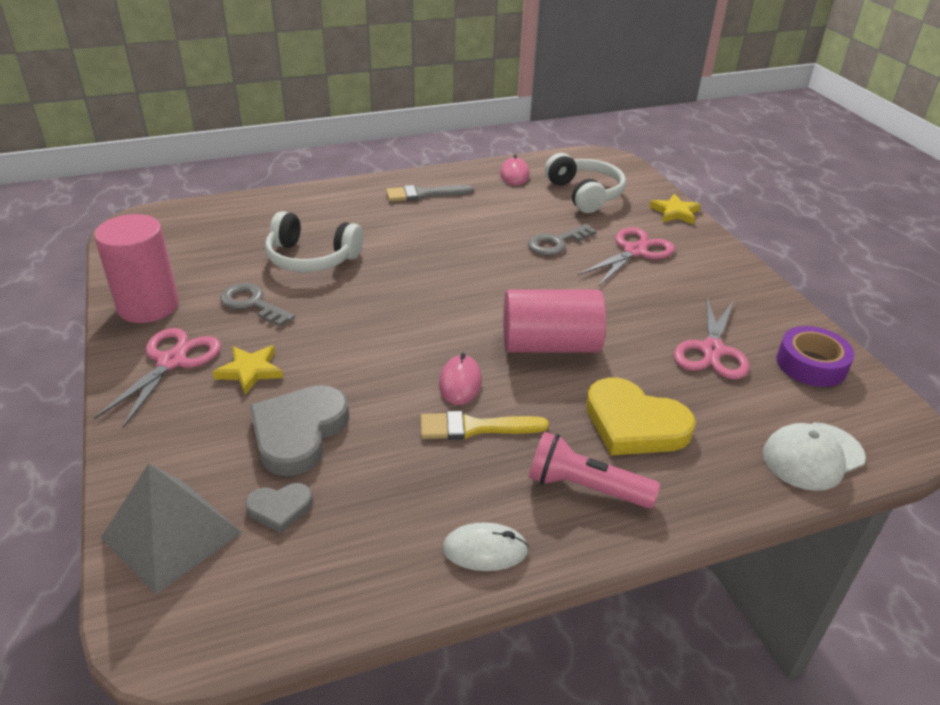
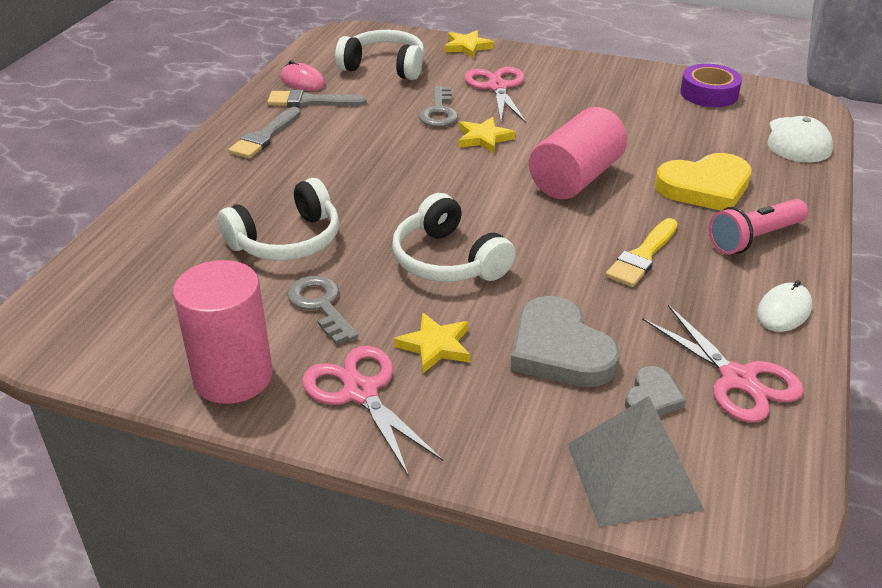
camera: 50 degrees left, 0 degrees up
(252, 303) = (320, 305): grey key -> grey key turned 75 degrees clockwise
(360, 332) = (448, 260): none -> white headphones
(460, 382) = (578, 239): pink mouse -> none
(492, 189) = (310, 101): none -> grey brush
(547, 278) = (483, 138): none -> yellow star
(712, 350) = (656, 119): pink scissors -> pink scissors (738, 379)

